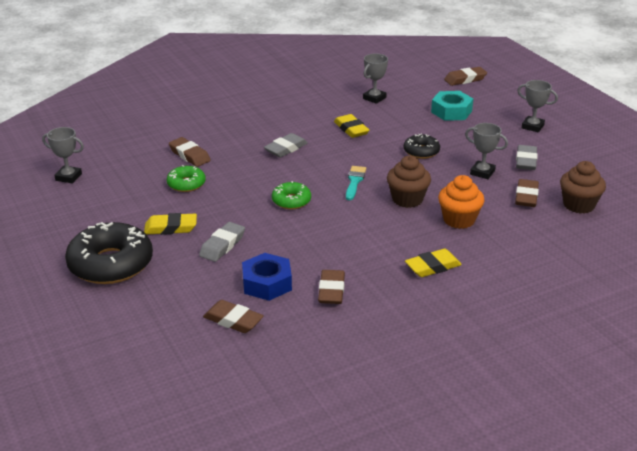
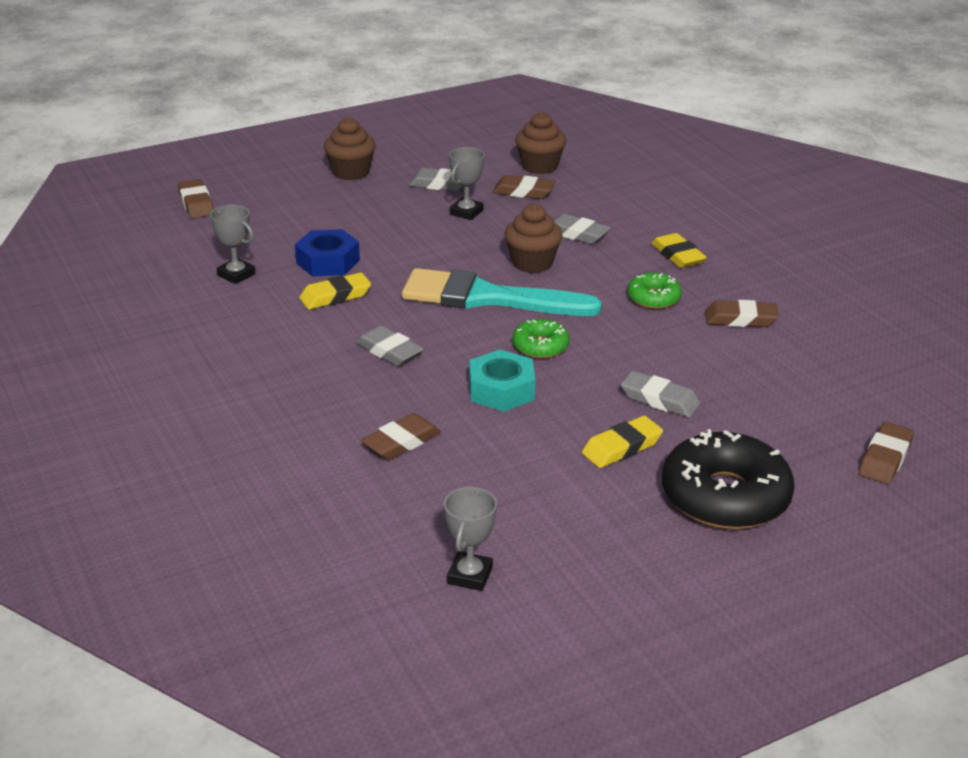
camera: 90 degrees left, 0 degrees up
(171, 228) = (622, 447): yellow eraser -> yellow eraser turned 60 degrees clockwise
(186, 184) = (494, 440): green donut -> green donut (653, 298)
(233, 320) = (819, 386): brown eraser -> brown eraser (885, 458)
(267, 283) = (737, 363): blue nut -> blue nut (328, 262)
(354, 181) = (487, 298): turquoise brush -> turquoise brush, size x2.33
(421, 151) = (409, 247): black donut -> none
(451, 111) = (296, 220): turquoise nut -> turquoise nut (501, 390)
(459, 220) = (577, 234): orange cupcake -> grey eraser
(532, 126) = (351, 172): grey trophy -> brown cupcake

